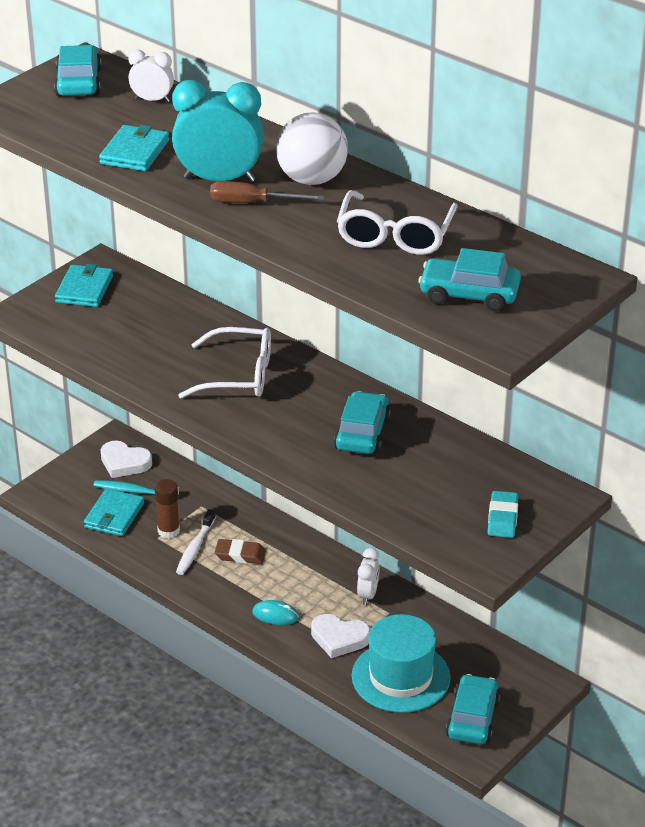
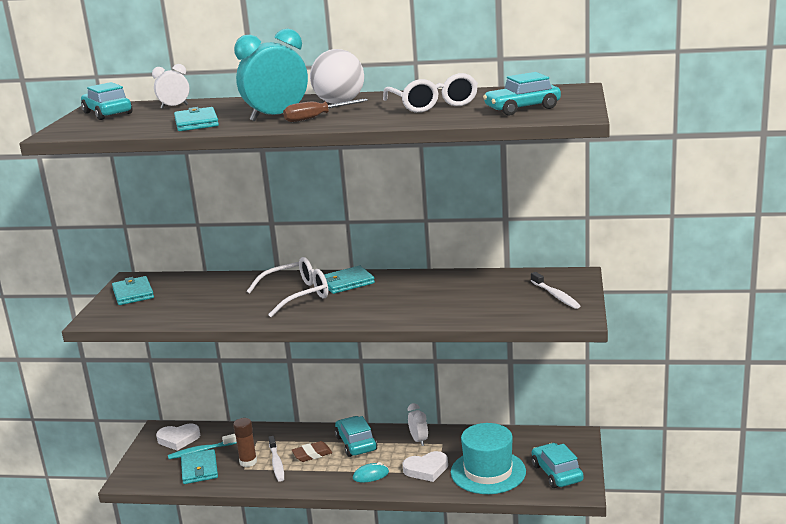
camera: 30 degrees left, 15 degrees down
(307, 381) = (346, 283): none -> turquoise wallet
(362, 433) = (415, 292): turquoise car -> turquoise car (356, 443)
(502, 518) = (556, 296): turquoise eraser -> white toothbrush

